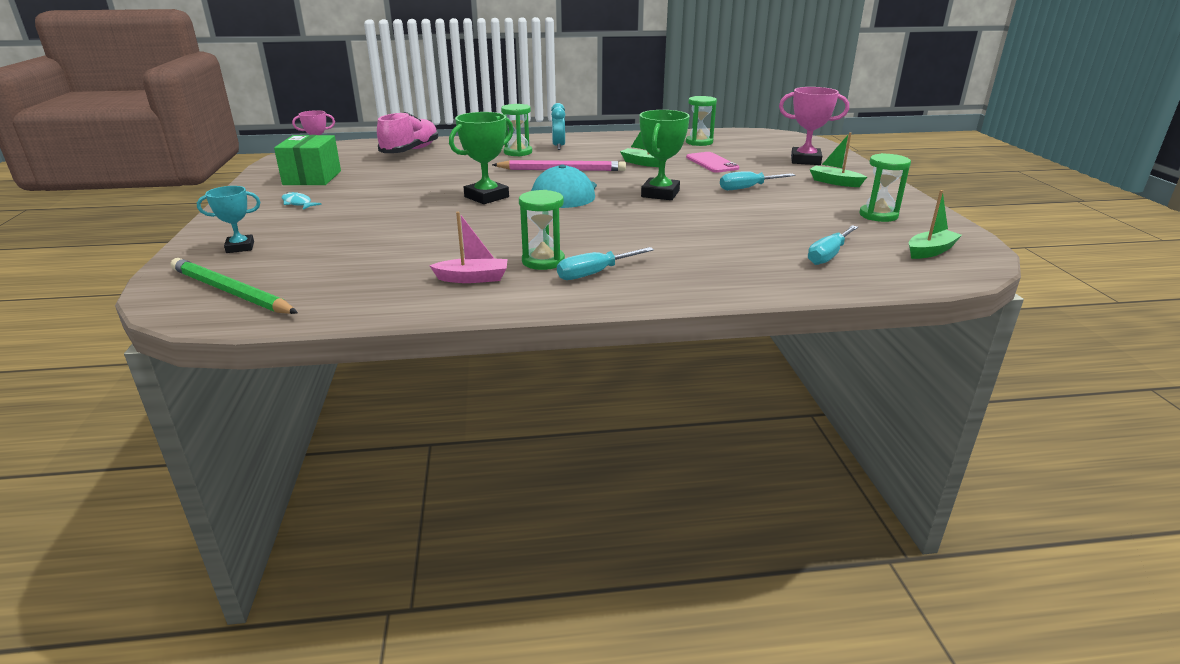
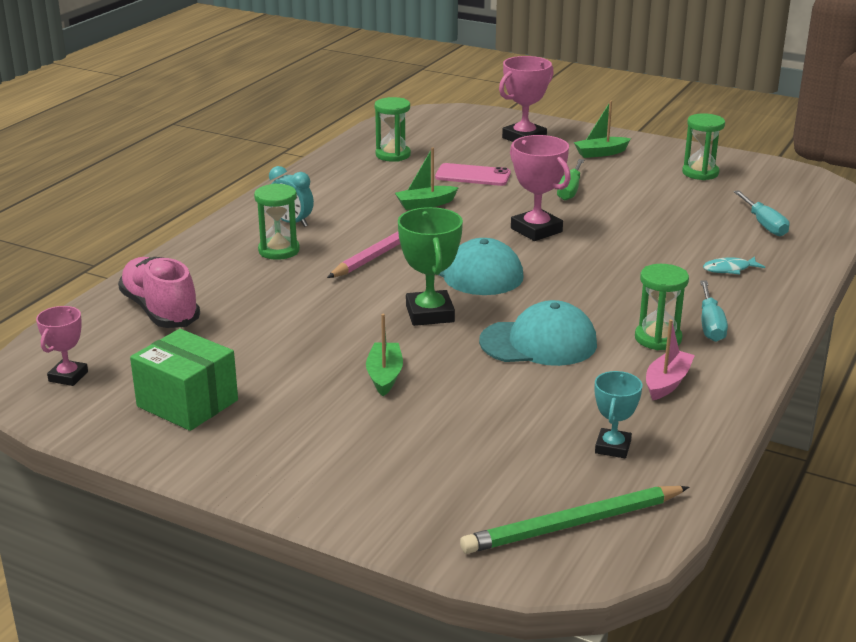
camera: 55 degrees left, 0 degrees up
(240, 247) = (426, 499): turquoise trophy -> turquoise trophy (612, 447)
(298, 203) = (294, 433): turquoise fish -> turquoise fish (729, 269)
(485, 230) = (539, 343): none -> turquoise cap
(660, 194) = (536, 230): green trophy -> pink trophy
(748, 188) = (570, 190): turquoise screwdriver -> green screwdriver
(930, 251) = (791, 189): green boat -> green boat (384, 376)

